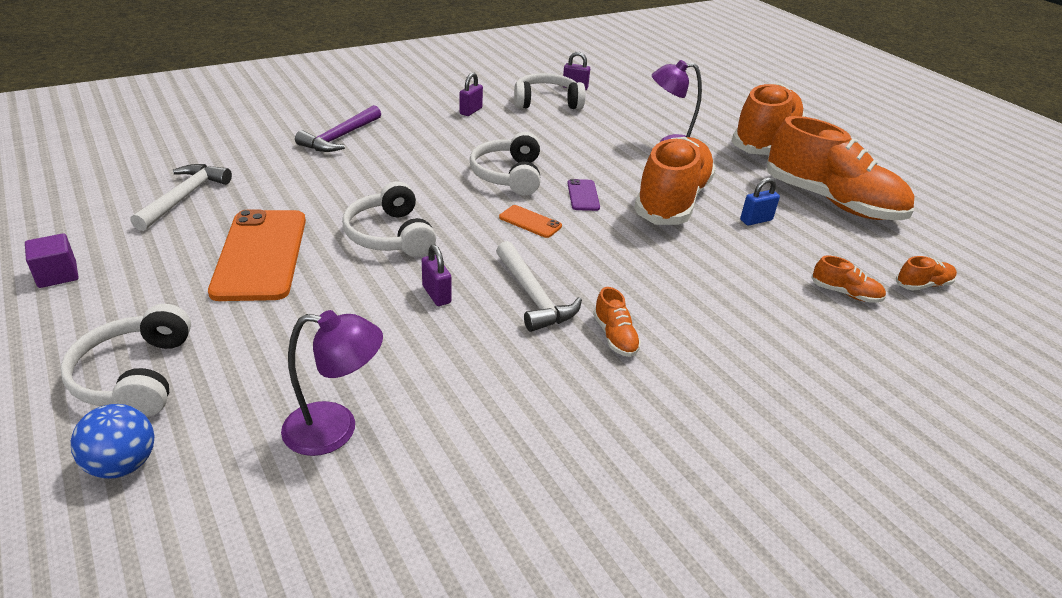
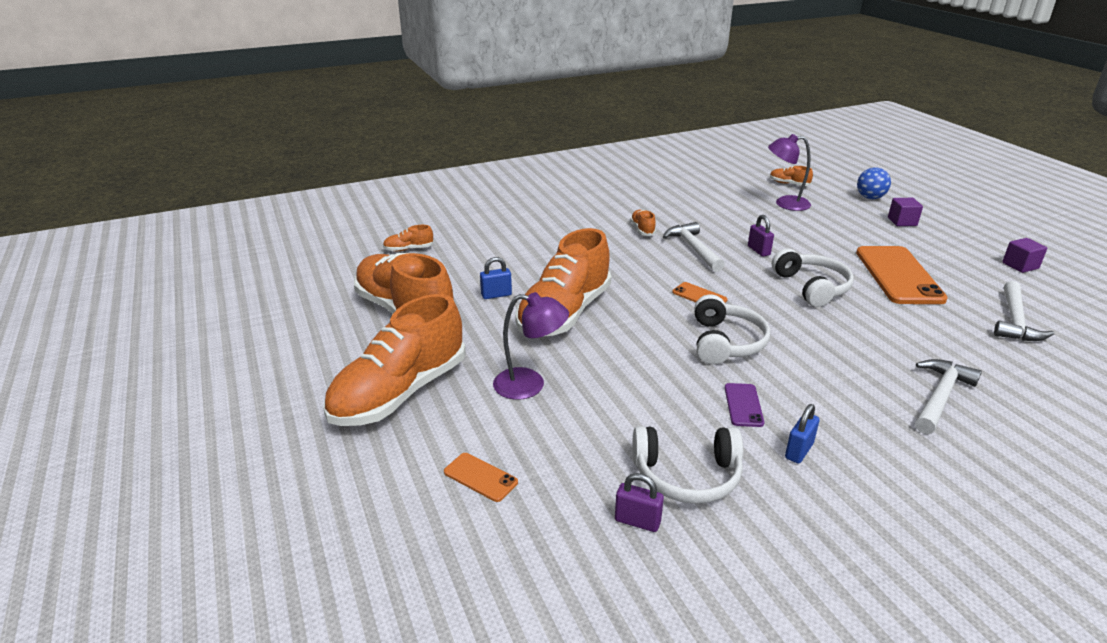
camera: 170 degrees left, 5 degrees down
(135, 376) = (902, 221): white headphones -> purple cube
(340, 137) = (940, 397): purple hammer -> white hammer
(471, 111) = (799, 451): purple padlock -> blue padlock
(583, 195) = (650, 320): purple phone -> purple phone (743, 405)
(673, 103) = (480, 477): none -> orange phone
(845, 293) = (473, 246): orange shoe -> orange shoe (789, 184)

